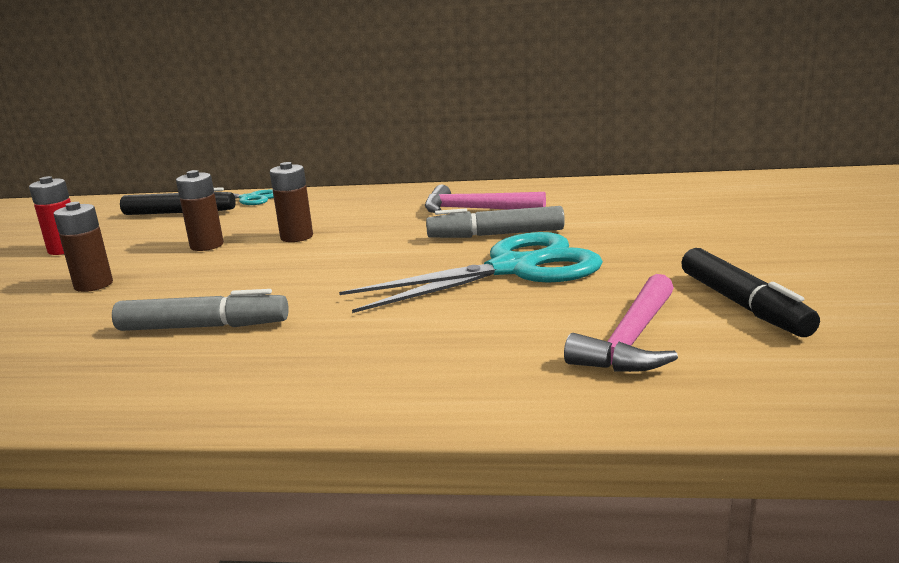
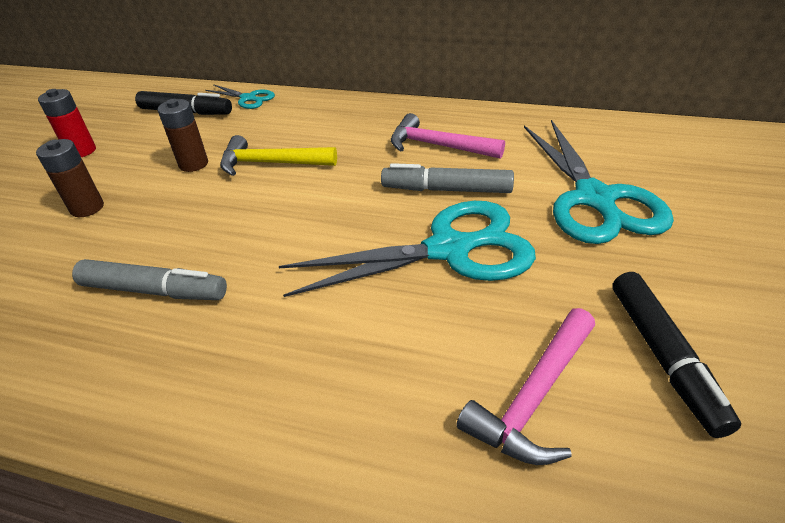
camera: 10 degrees right, 20 degrees up
(296, 237) = (271, 164): brown battery -> yellow hammer
(646, 226) = (594, 198): none -> turquoise scissors

